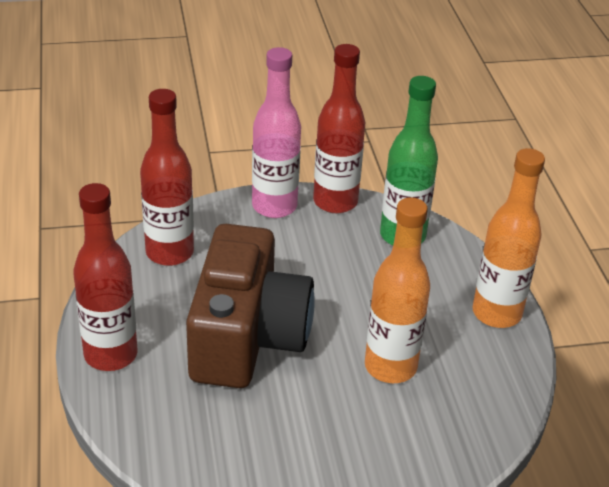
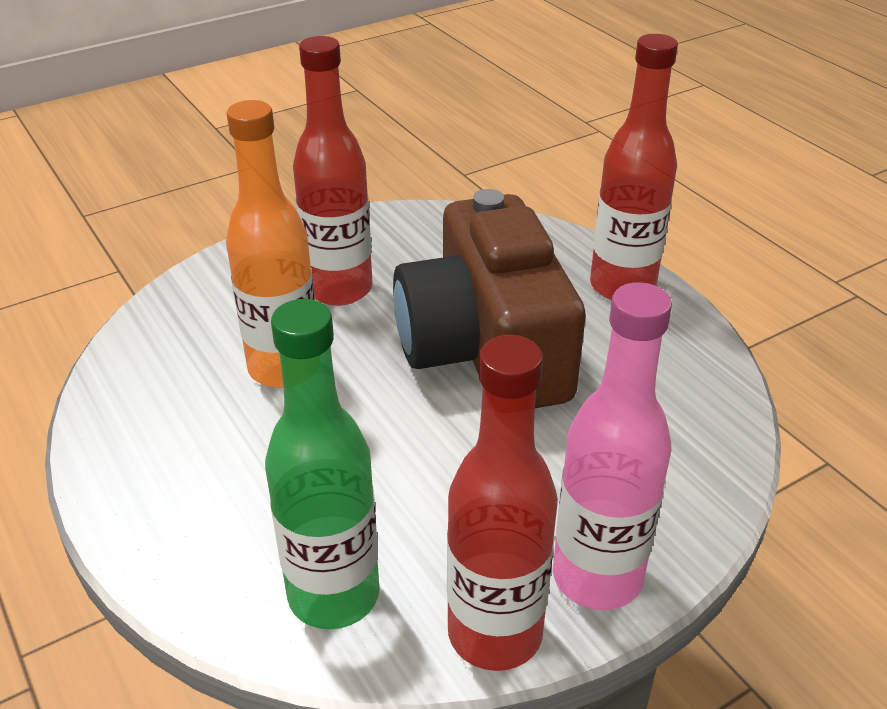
camera: 160 degrees right, 0 degrees up
(169, 253) = (681, 428): red bottle -> red bottle (339, 289)
(496, 313) = (139, 491): orange bottle -> none

